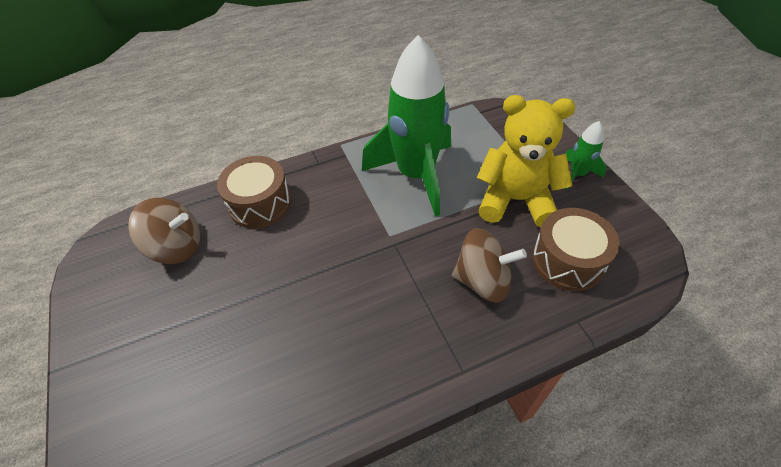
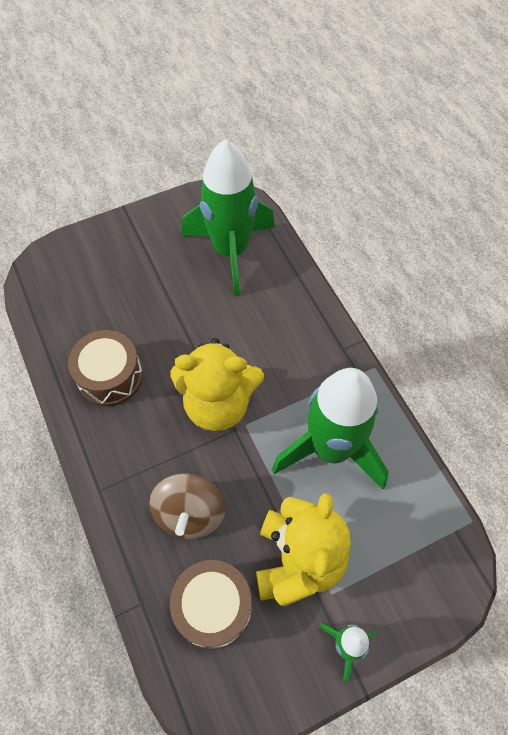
camera: 85 degrees right, 10 degrees up
(177, 246) = (231, 251): brown spinning top -> green rocket
(260, 203) = (283, 305): brown drum -> brown drum (110, 376)
(365, 257) = (218, 404): none -> yellow teddy bear

